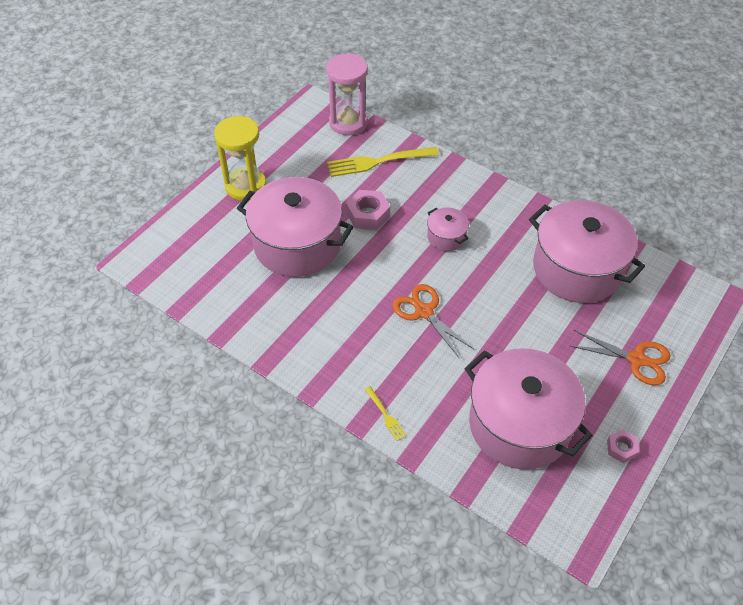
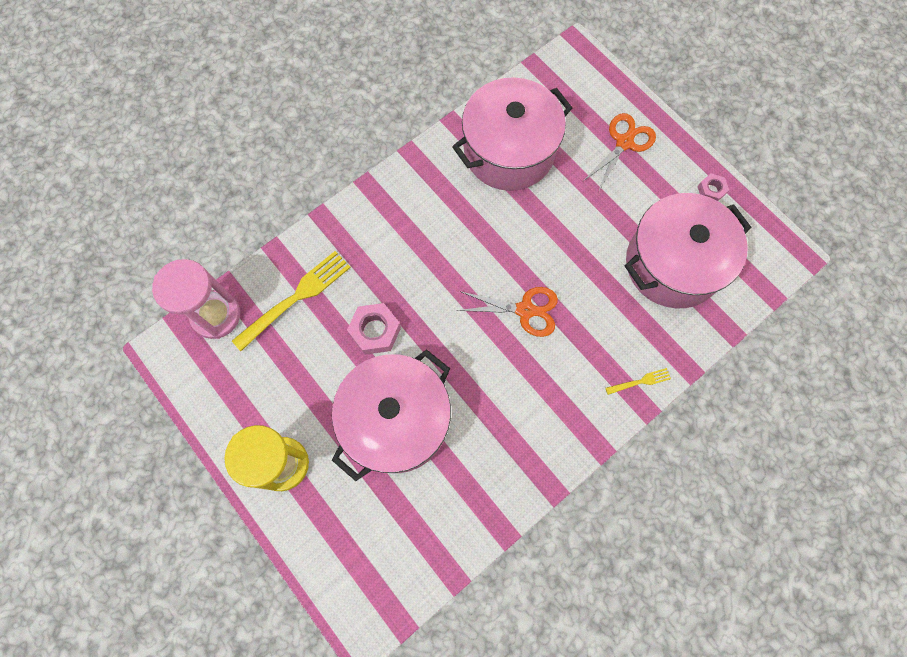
camera: 75 degrees left, 20 degrees up
(378, 162) = (296, 298): yellow fork -> yellow fork turned 135 degrees counterclockwise
(424, 311) = (525, 310): orange scissors -> orange scissors turned 150 degrees counterclockwise
(446, 237) = (432, 259): pink pot -> none

